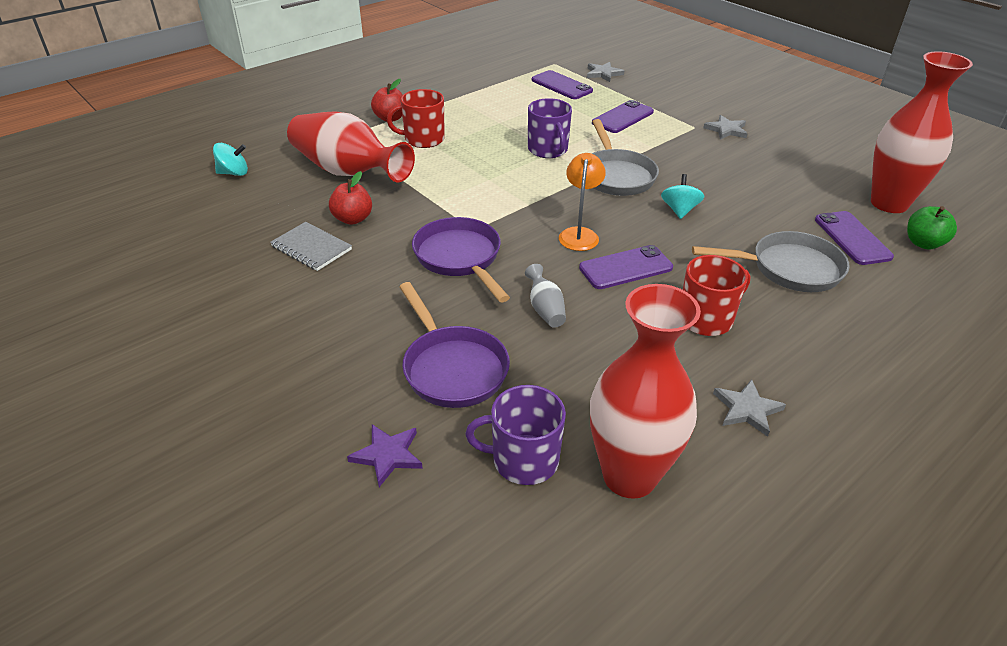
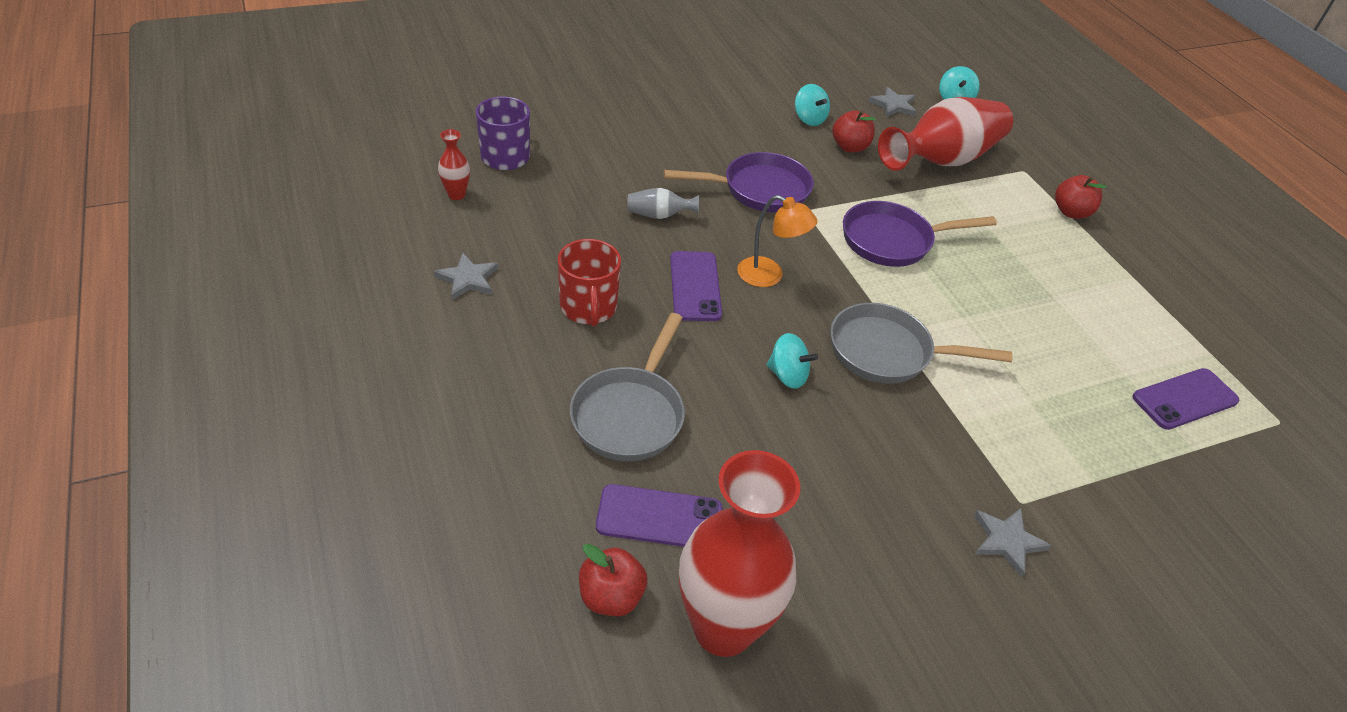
camera: 105 degrees right, 5 degrees up
(311, 248) = (809, 119): grey notebook -> turquoise spinning top
(387, 455) = (551, 108): purple star -> none
(423, 139) = (1011, 224): red mug -> none
(452, 368) = (616, 151): purple pan -> purple pan (893, 241)
(548, 150) = (968, 315): purple mug -> none
(603, 73) = (1242, 471): grey star -> grey star (893, 105)
(622, 117) = (1063, 427): purple phone -> none
(629, 476) = (456, 195): red vase -> red vase, size x0.42
(923, 243) = (611, 597): green apple -> red apple

